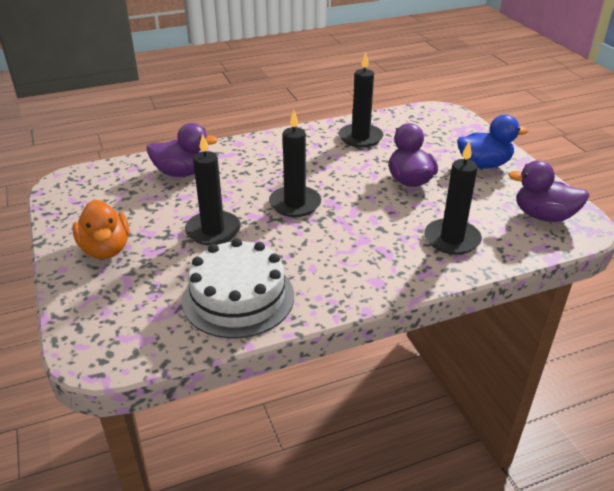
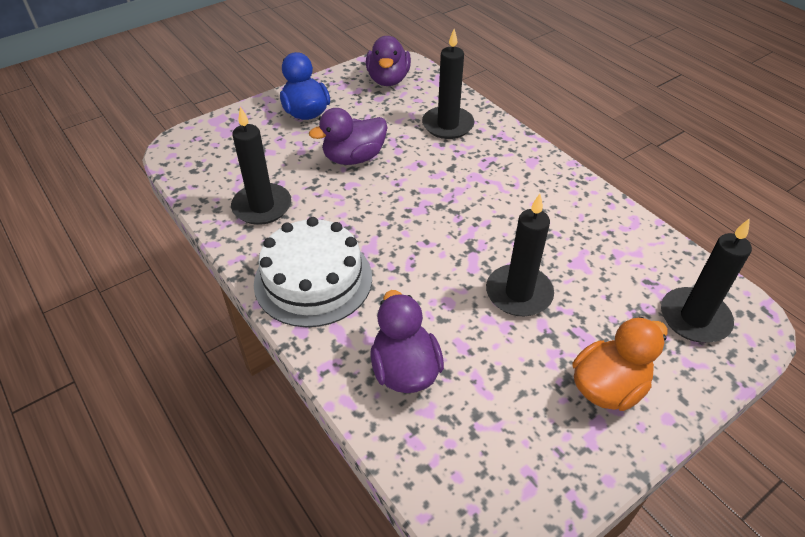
camera: 105 degrees left, 10 degrees up
(238, 297) = (608, 243): white cake -> white cake (313, 280)
(295, 204) = (435, 236): black candle -> black candle (694, 318)

